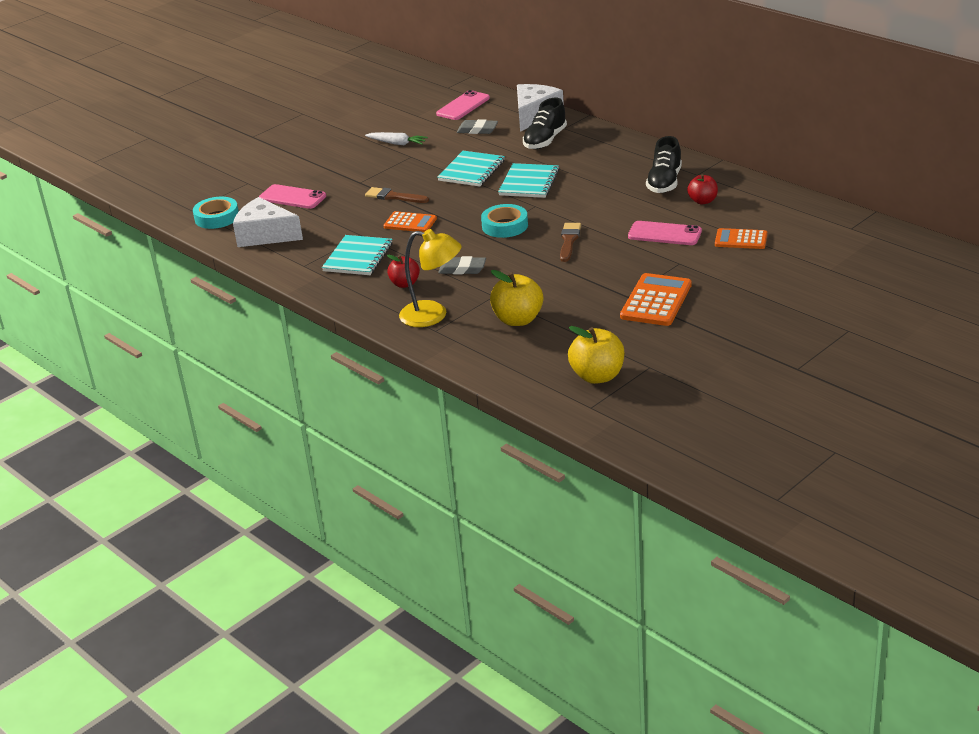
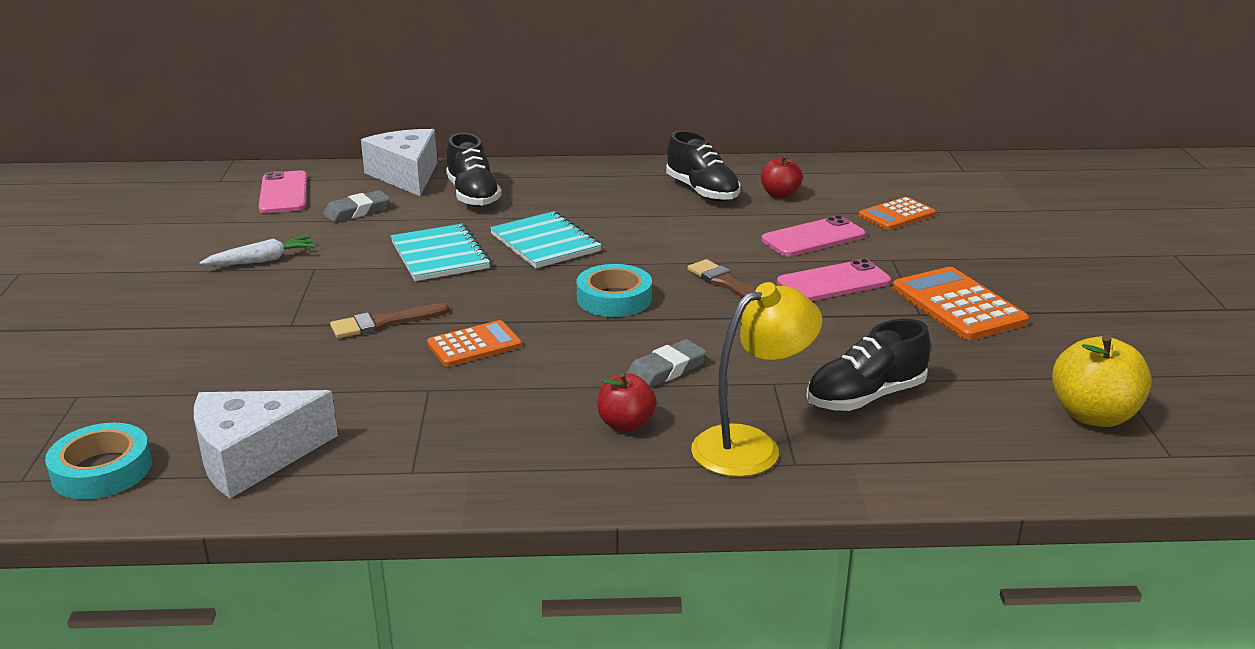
camera: 50 degrees left, 5 degrees down
(292, 197) = (206, 385): pink phone -> pink phone (833, 282)
(358, 257) = (482, 421): turquoise notebook -> none
(518, 320) = (865, 397): yellow apple -> black shoe

